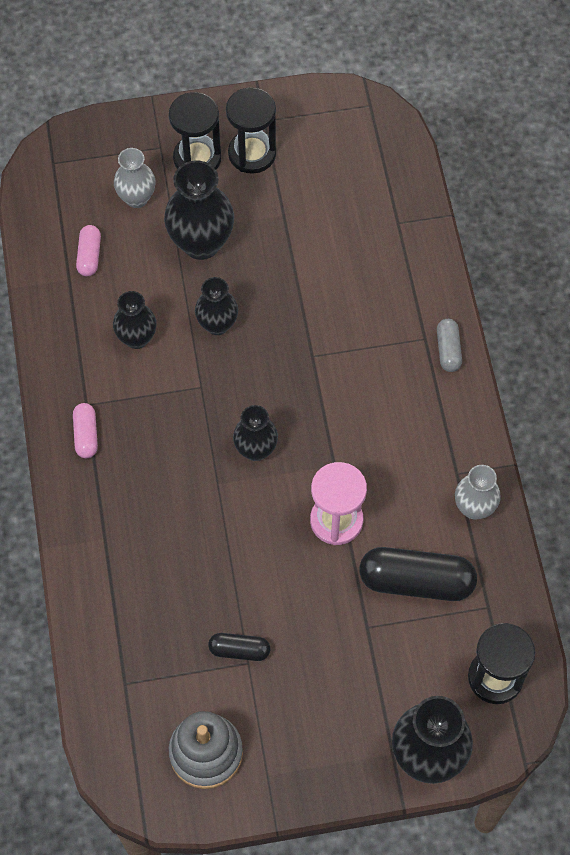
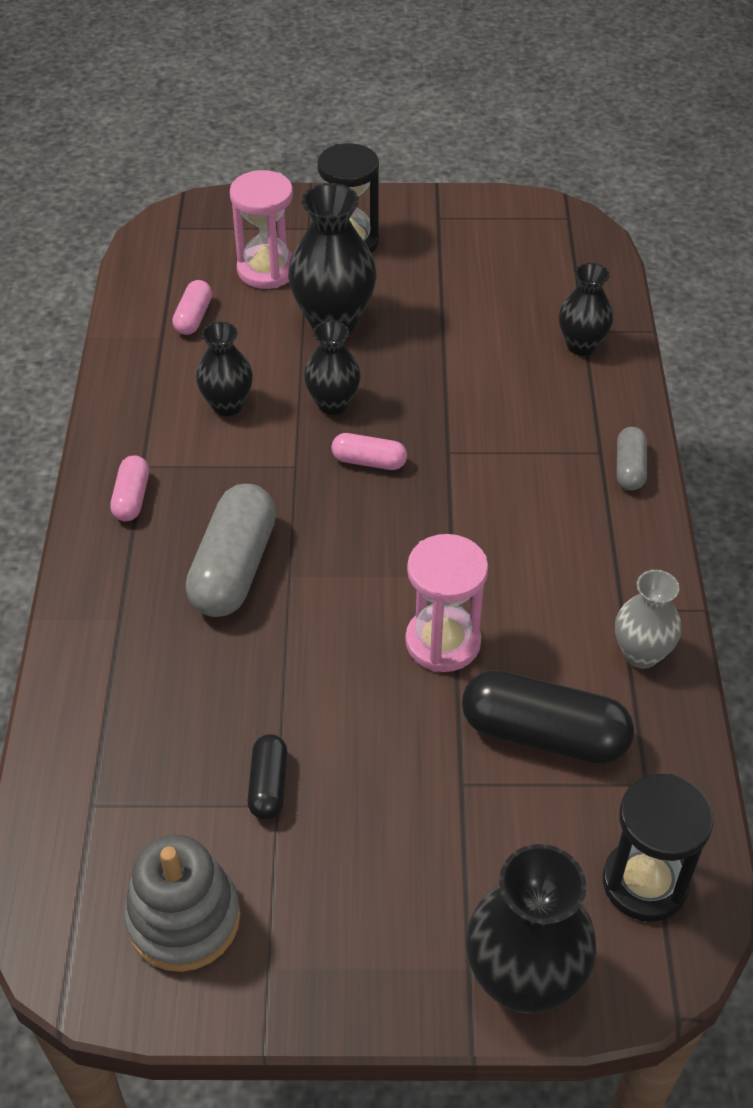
camera: 10 degrees right, 15 degrees down
(136, 198) = (267, 270): grey vase -> pink hourglass
(176, 483) = (234, 568): none -> grey capsule
(239, 650) = (268, 785): black capsule -> black capsule turned 75 degrees clockwise
(252, 154) = (416, 245): black hourglass -> none
(255, 374) = (369, 461): none -> pink capsule
(256, 449) = (350, 544): black vase -> black vase (581, 345)

